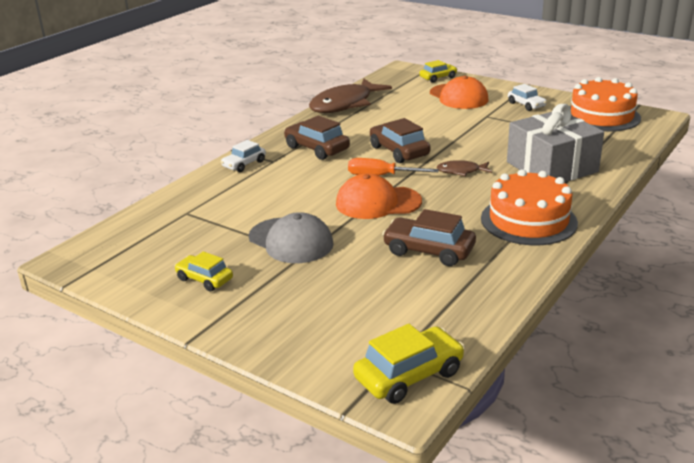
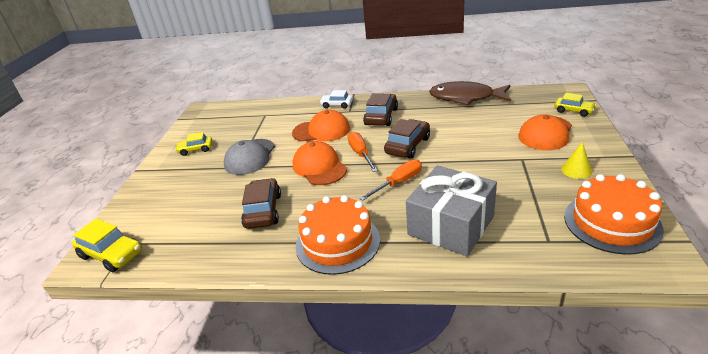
camera: 65 degrees right, 5 degrees up
(204, 279) = (196, 149): yellow car -> yellow car turned 105 degrees counterclockwise
(295, 185) = (321, 131): none -> orange cap
(461, 171) = (398, 183): brown fish -> orange screwdriver
(526, 105) = (576, 170): white car -> yellow cone

